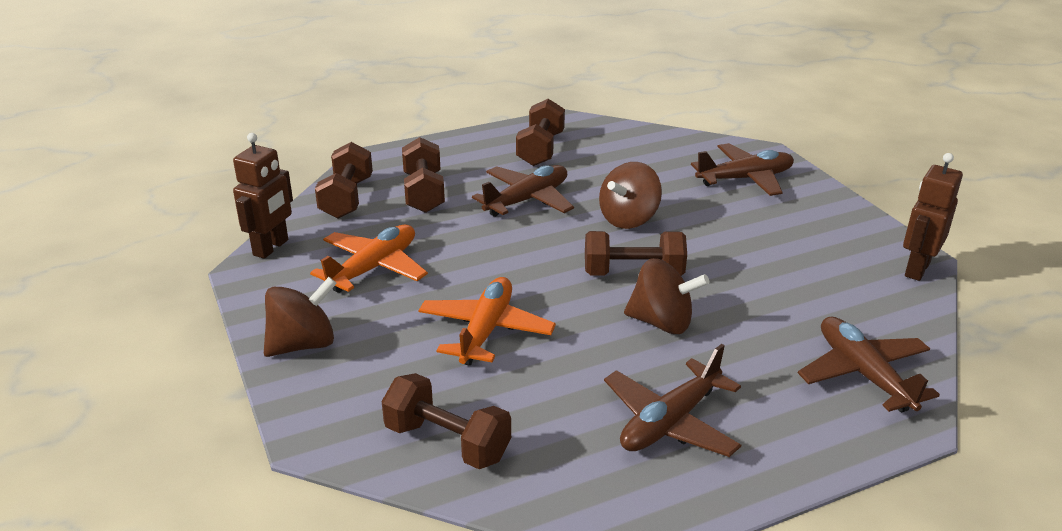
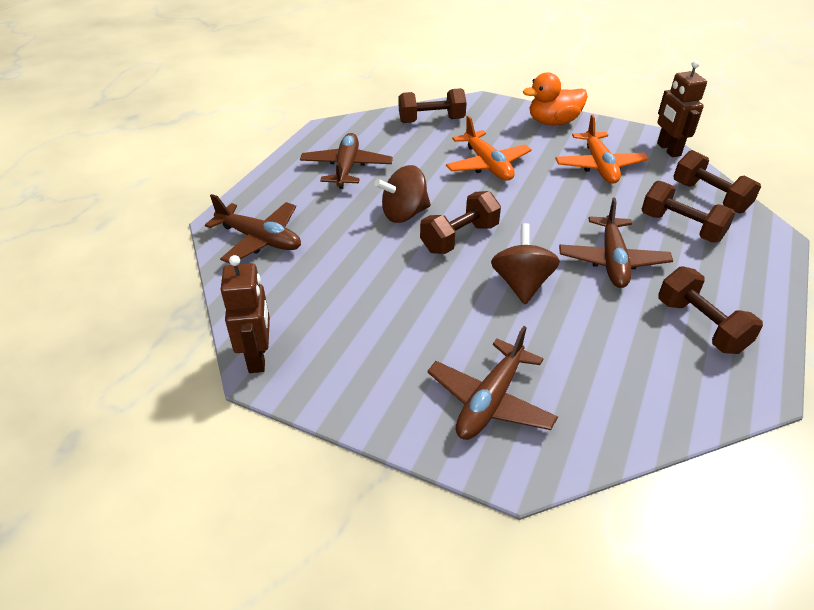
camera: 140 degrees right, 10 degrees up
(303, 344) = (553, 122): brown spinning top -> orange duck

